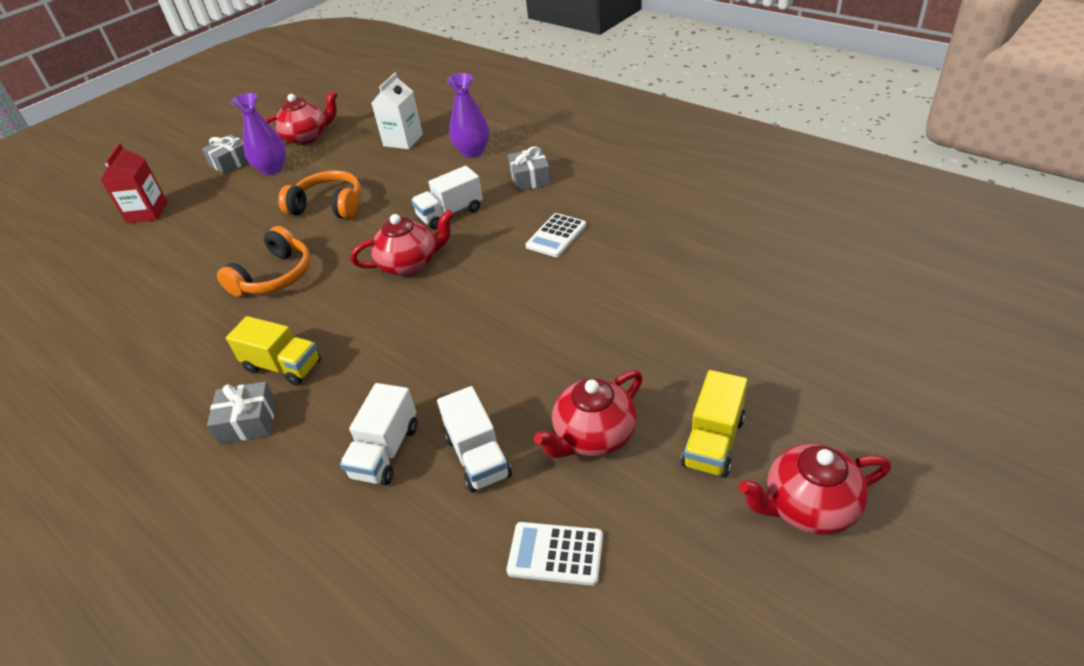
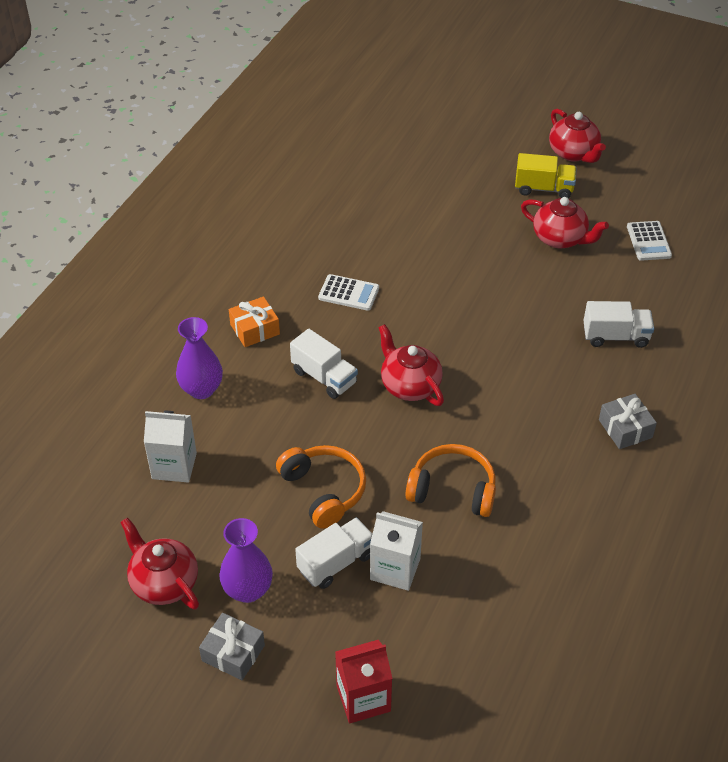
camera: 110 degrees left, 5 degrees up
(229, 236) = (395, 569): none -> white carton
(283, 366) = (563, 430): yellow truck -> none
(329, 206) = (324, 491): orange headphones -> orange headphones turned 150 degrees clockwise
(478, 456) = (599, 288): white truck -> white truck (336, 562)
(530, 178) = (255, 329): grey gift -> orange gift

